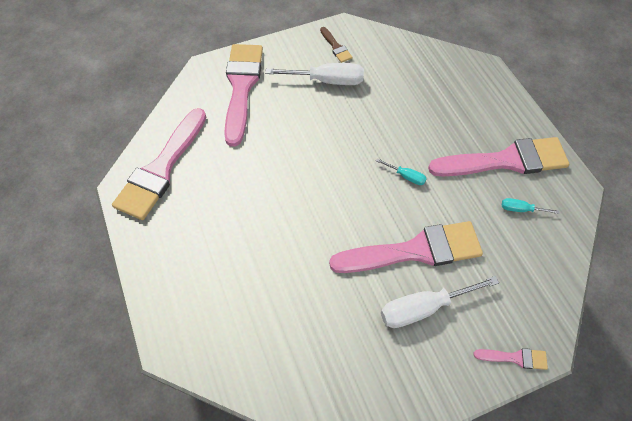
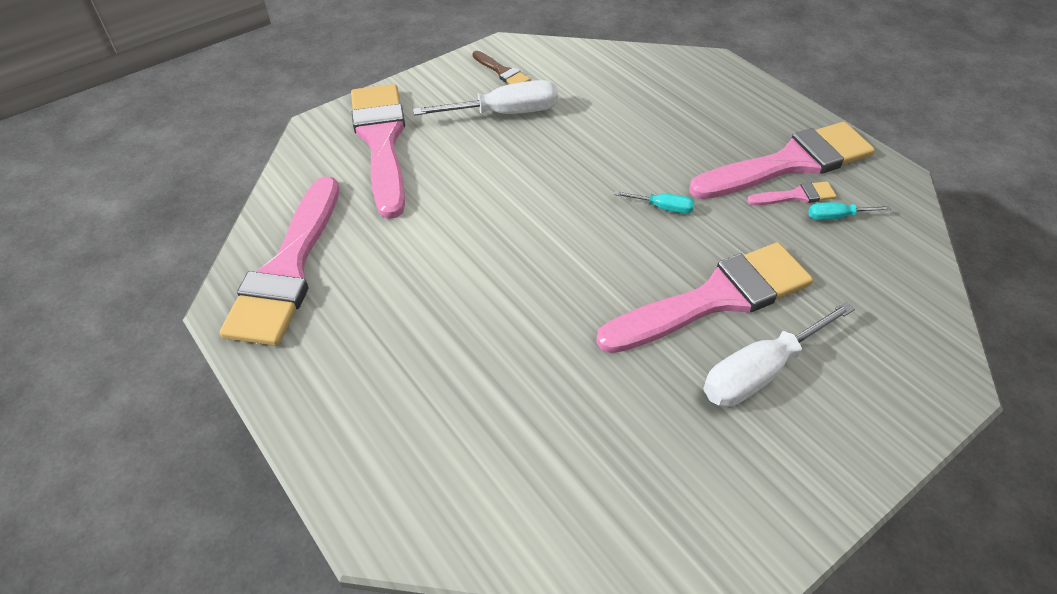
camera: 15 degrees left, 10 degrees down
(515, 358) = (918, 408): pink brush -> pink brush (796, 196)

